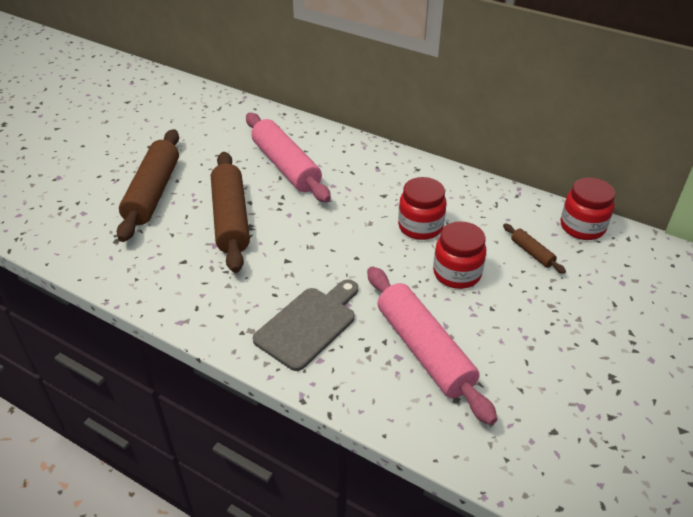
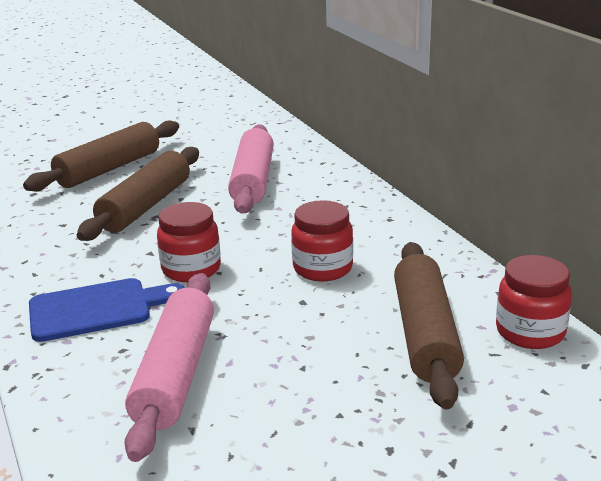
camera: 35 degrees right, 15 degrees down
(309, 325) = (97, 309): grey cutting board -> blue cutting board
(457, 273) = (306, 322): red jar -> red jar (191, 269)
(532, 253) = (425, 334): brown rolling pin -> brown rolling pin, size x2.27

